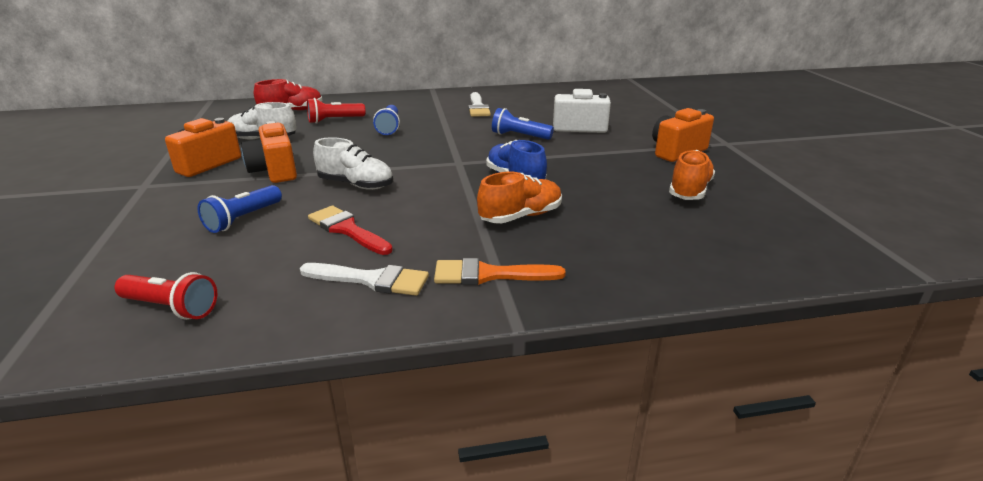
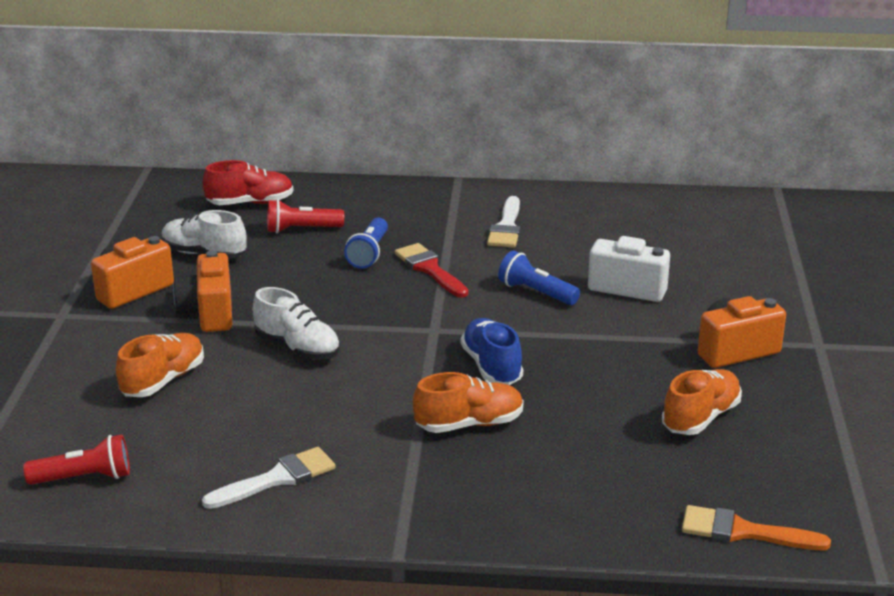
camera: 15 degrees right, 0 degrees up
(171, 308) = (84, 478): red flashlight -> red flashlight turned 45 degrees counterclockwise
(243, 219) = (163, 380): blue flashlight -> orange shoe
(347, 230) = (270, 412): red brush -> red brush (430, 269)
(371, 280) = (277, 479): white brush -> white brush turned 60 degrees counterclockwise
(489, 274) = (398, 493): orange brush -> orange brush (744, 532)

